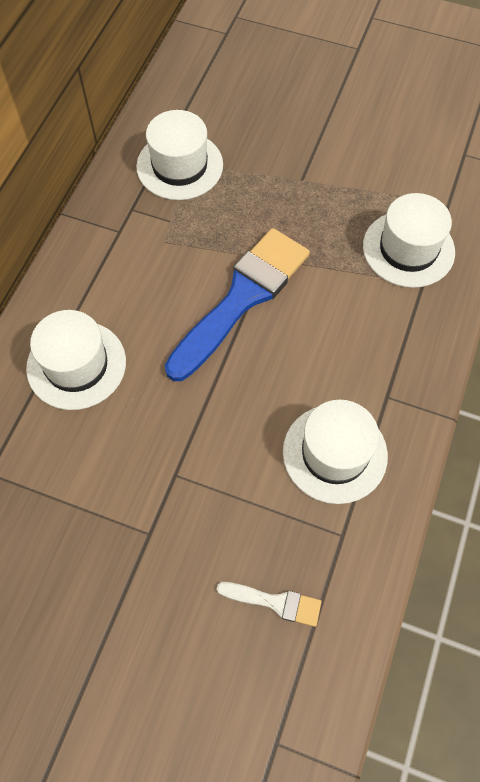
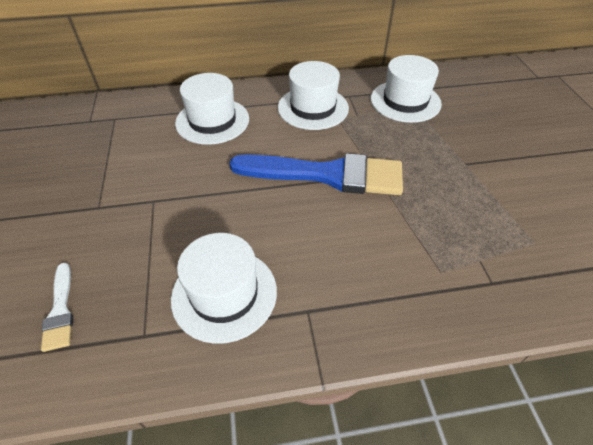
camera: 60 degrees right, 15 degrees down
(408, 249) = (476, 261): white hat -> white hat (313, 108)

